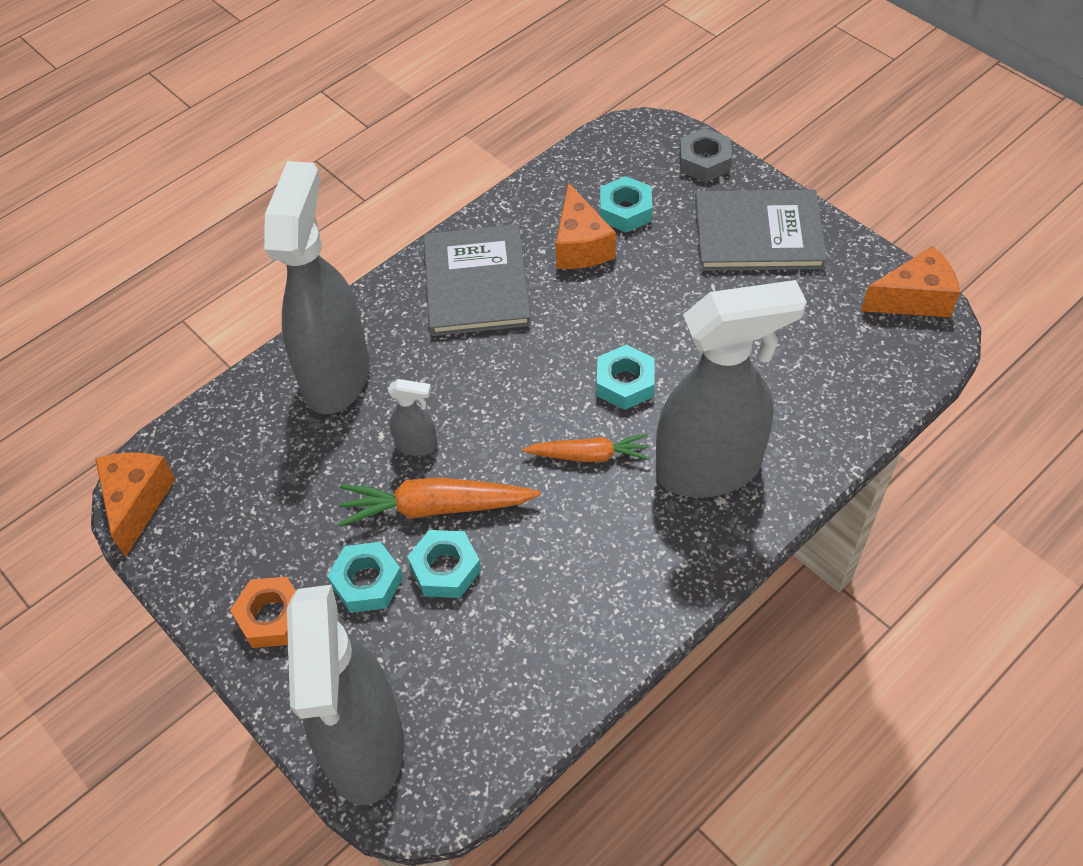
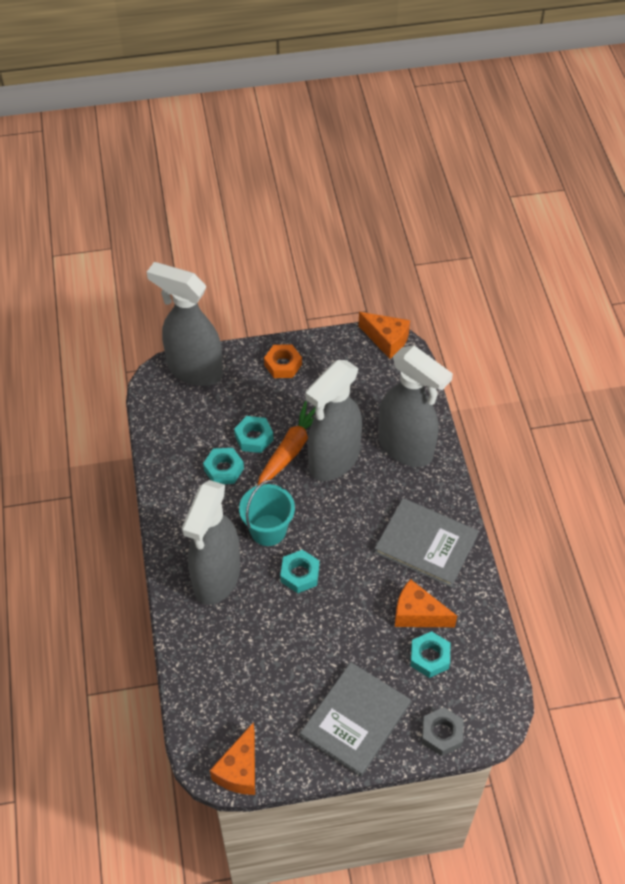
camera: 120 degrees right, 0 degrees up
(367, 582) = (272, 405): turquoise nut -> turquoise nut (223, 469)
(417, 445) = (333, 461): grey spray bottle -> grey spray bottle, size x2.45
(589, 455) = (268, 530): orange carrot -> turquoise bucket

